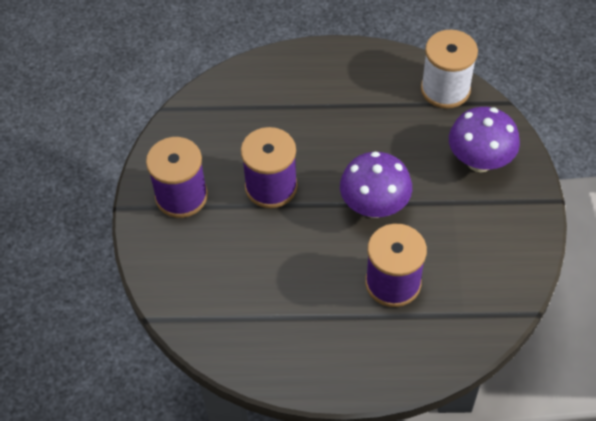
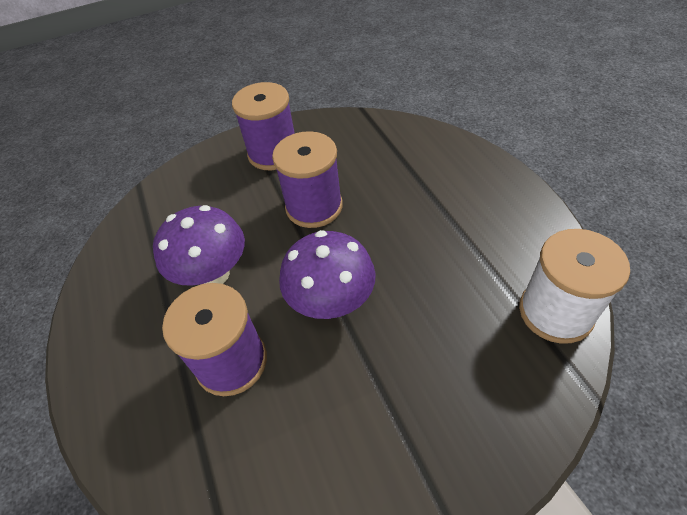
camera: 70 degrees right, 5 degrees down
(479, 161) = (466, 397): purple mushroom -> purple mushroom (213, 274)

